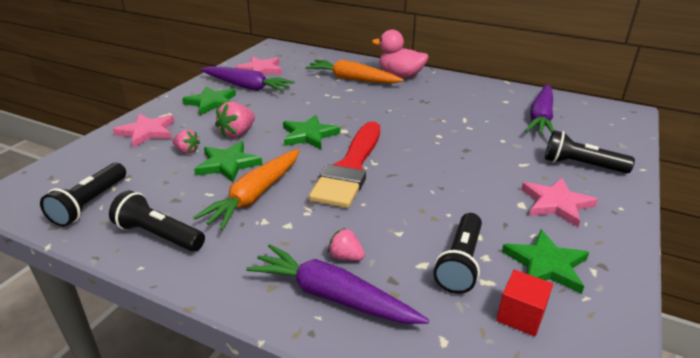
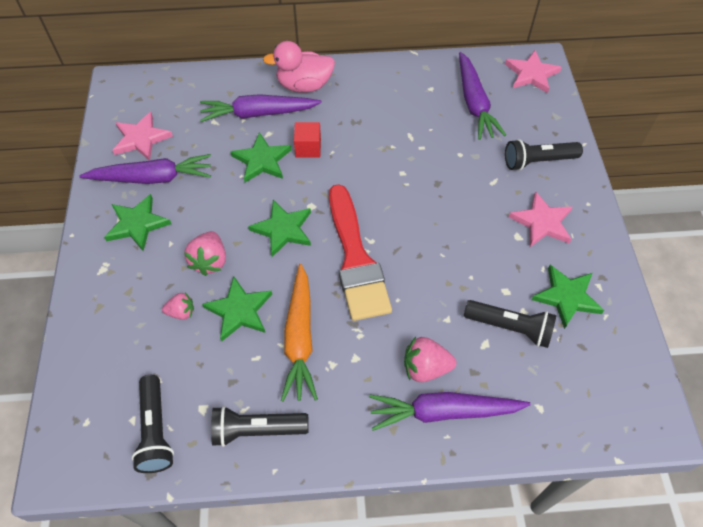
camera: 30 degrees left, 25 degrees up
(147, 132) = (111, 305): pink star -> pink star (531, 74)
(331, 99) = (262, 160): none -> green star
(345, 257) = (425, 368): pink strawberry -> pink strawberry, size x1.58
(352, 79) = (258, 114): orange carrot -> purple carrot
(460, 263) = (509, 327): black flashlight -> black flashlight turned 60 degrees counterclockwise
(520, 315) = (574, 357): red cube -> red cube (308, 148)

